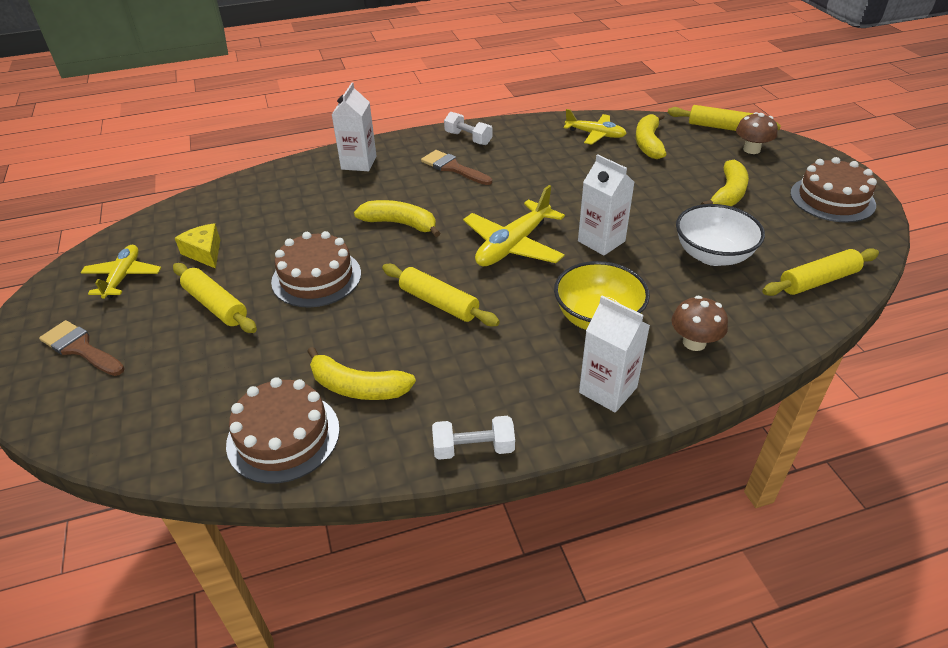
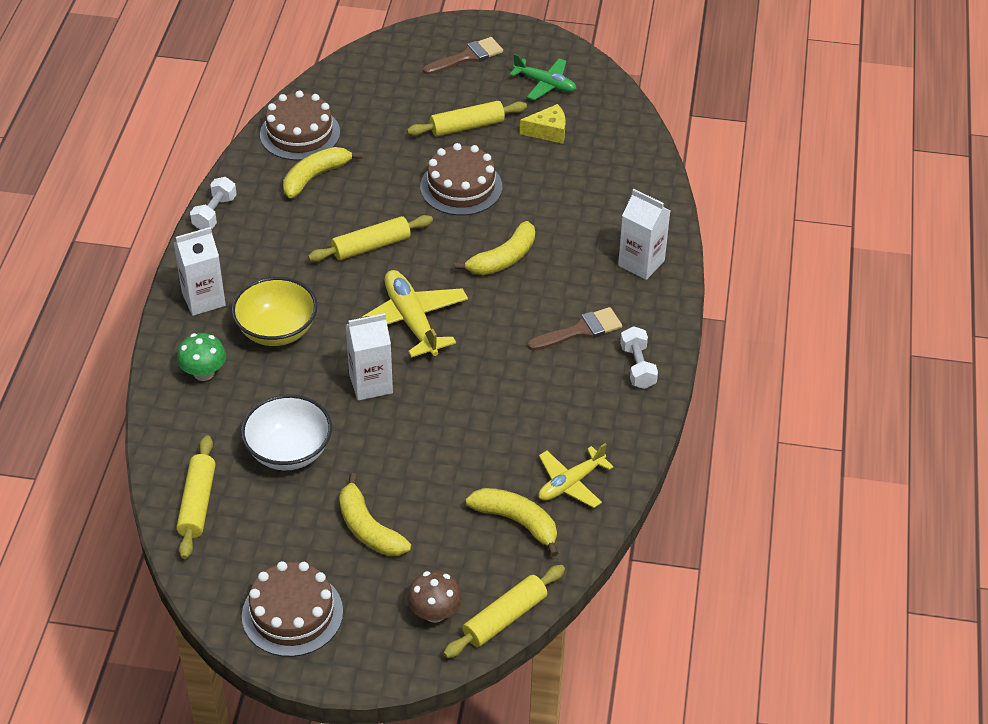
camera: 115 degrees right, 5 degrees up
(123, 277) = (545, 84): yellow plane -> green plane
(468, 138) = (638, 367): white dumbbell -> white dumbbell turned 75 degrees counterclockwise
(694, 342) = (204, 373): brown mushroom -> green mushroom

